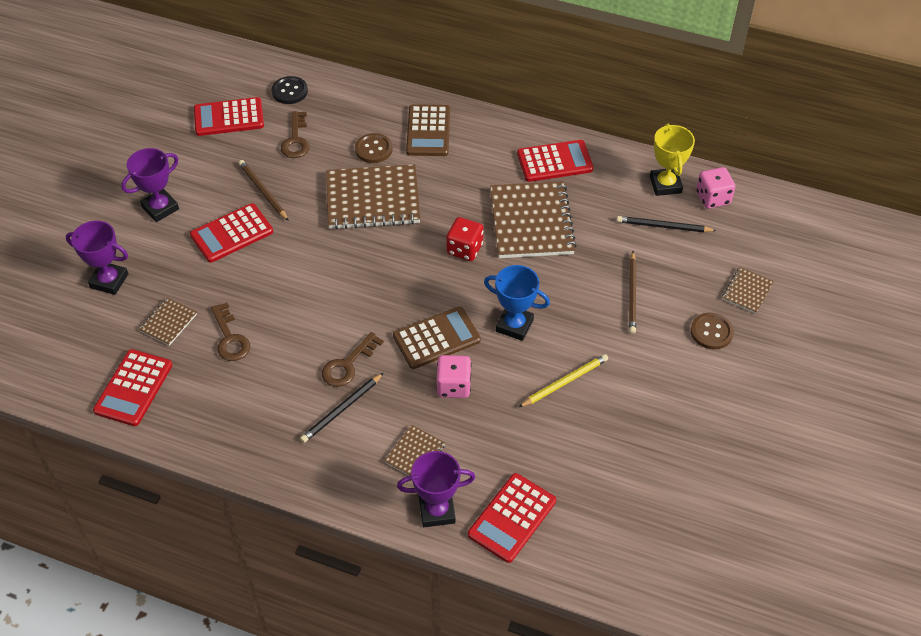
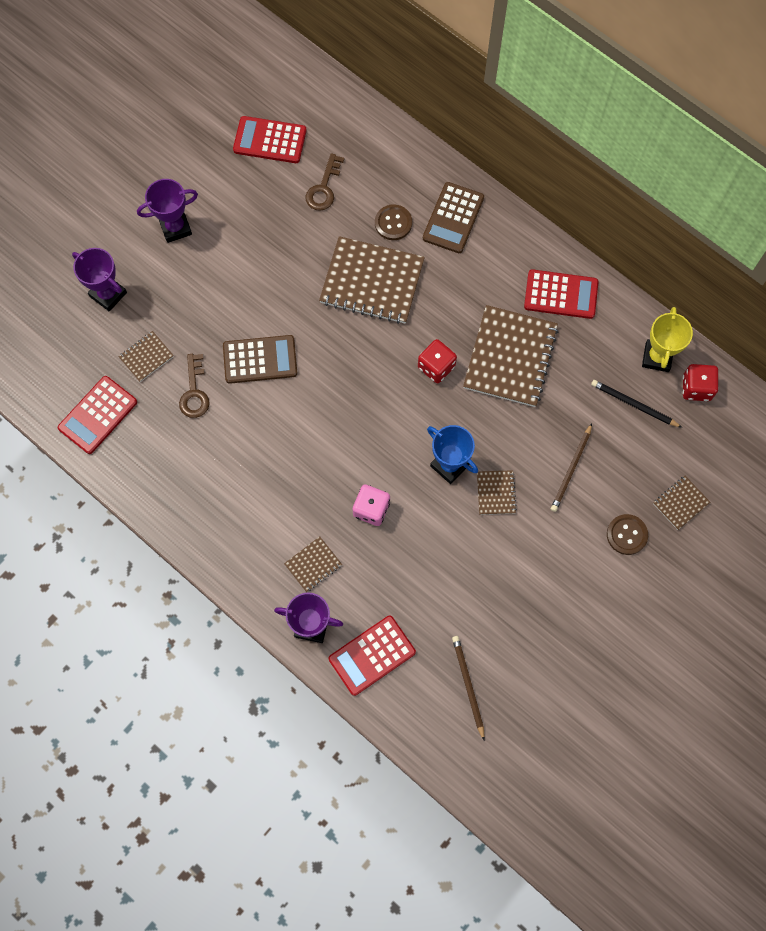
camera: 20 degrees right, 20 degrees up
(232, 233) = (231, 278): red calculator -> none
(263, 191) = (274, 239): brown pencil -> brown pencil (468, 685)
(289, 91) = (337, 126): black button -> none
(342, 409) = (266, 499): black pencil -> none
(348, 365) = (287, 455): brown key -> none
(436, 338) = (374, 455): brown calculator -> brown calculator (260, 359)
(565, 382) = (471, 539): yellow pencil -> none
(570, 335) = (496, 493): none -> brown notebook
(712, 198) = (696, 388): pink dice -> red dice

